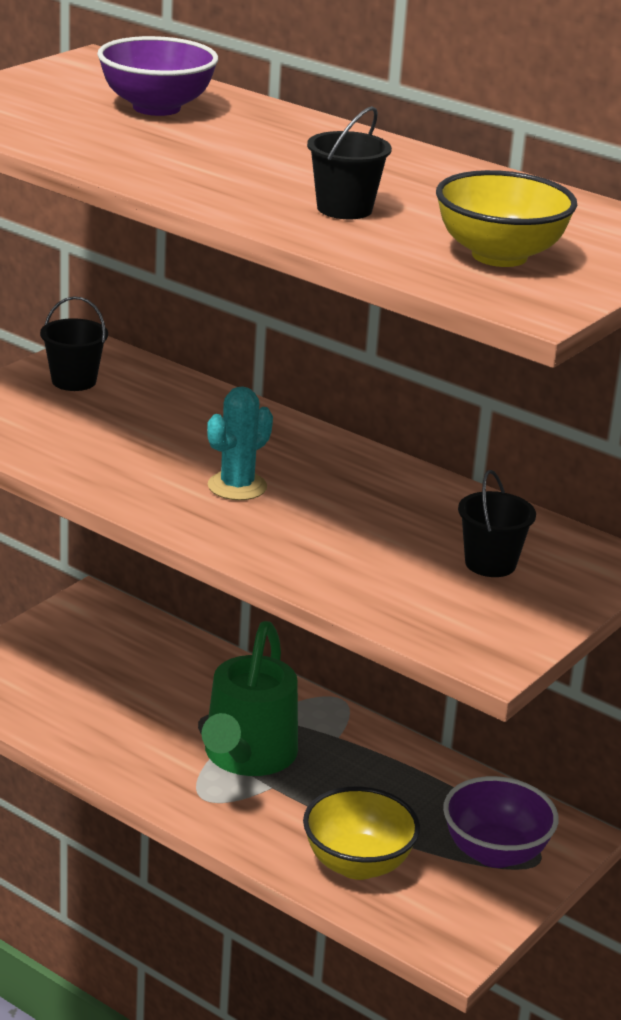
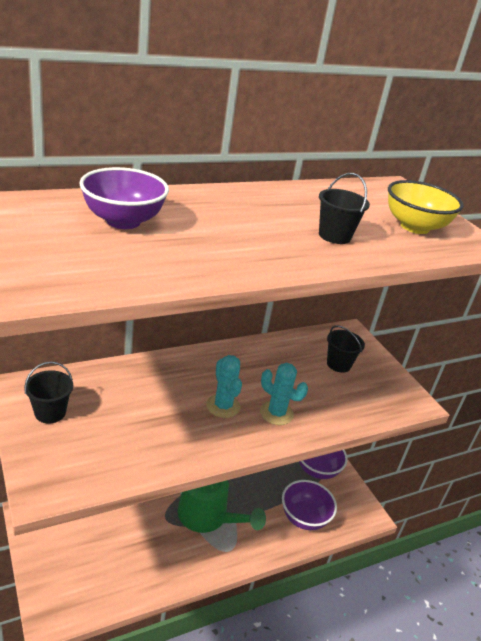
camera: 65 degrees left, 5 degrees up
(278, 531) = (276, 413): none -> turquoise cactus
(357, 864) = (304, 518): yellow bowl -> purple bowl

